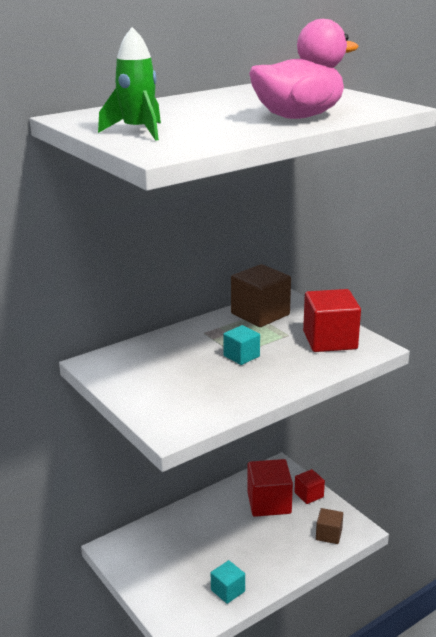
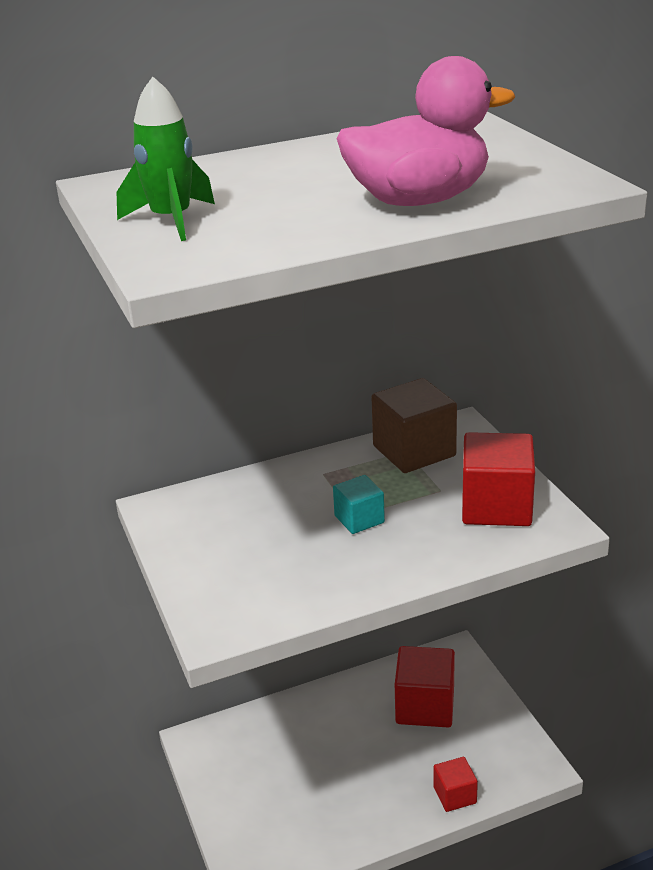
camera: 15 degrees right, 5 degrees up
(228, 591) = (329, 829): turquoise cube -> none
(309, 495) = (485, 702): red cube -> red cube (455, 795)
(328, 534) = (494, 768): brown cube -> none

